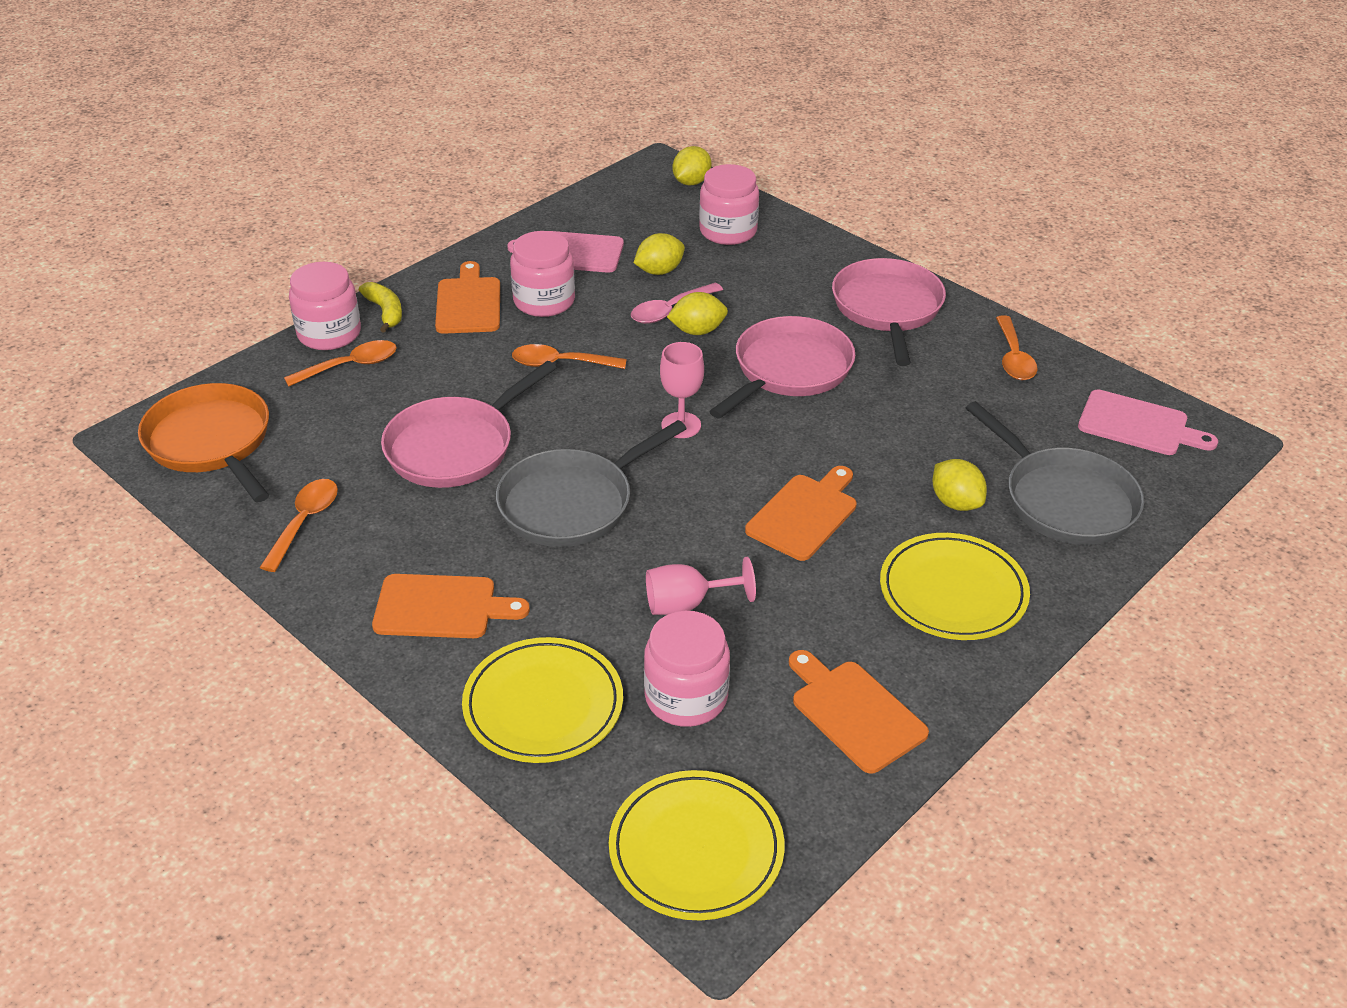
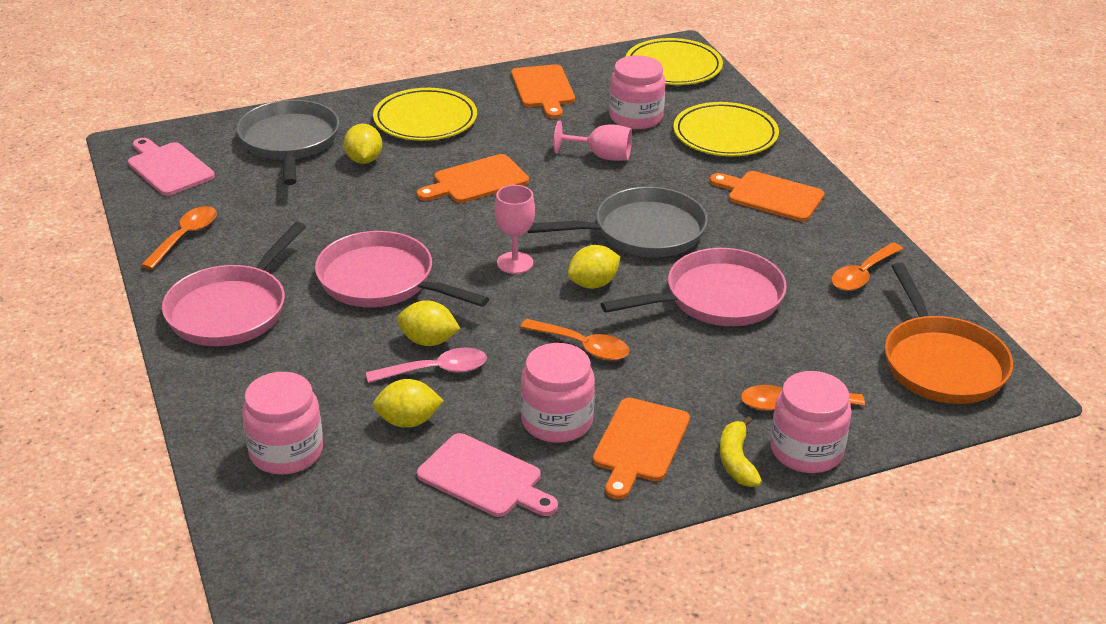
camera: 155 degrees left, 5 degrees down
(691, 182) = (255, 547): yellow lemon -> yellow lemon (593, 284)
(789, 370) = (382, 281): pink pan -> pink pan turned 60 degrees clockwise

